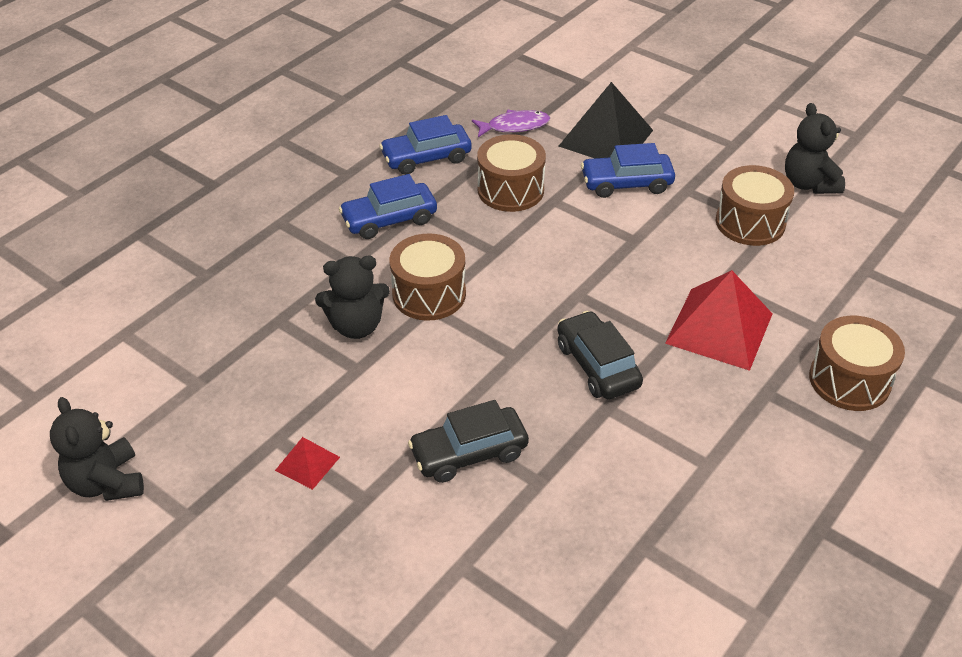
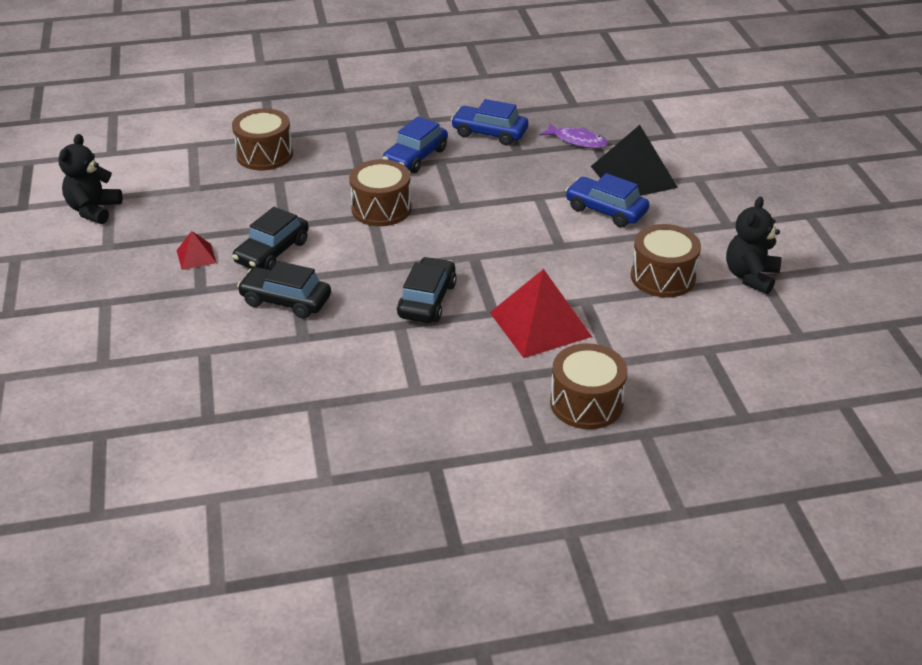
camera: 40 degrees right, 5 degrees down
(356, 326) = (316, 203): black teddy bear -> none
(383, 407) = (272, 252): none -> black car
(389, 219) = (415, 157): blue car -> blue car turned 75 degrees counterclockwise
(510, 190) = (518, 177): brown drum -> brown drum (264, 155)

